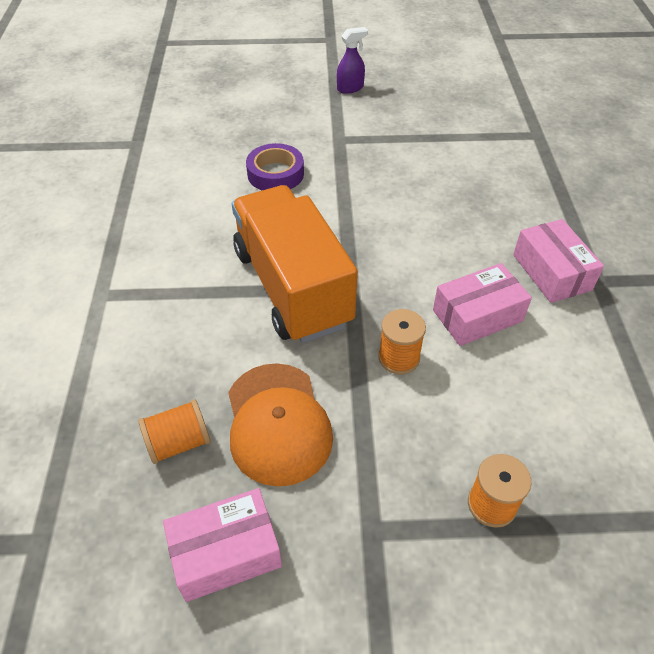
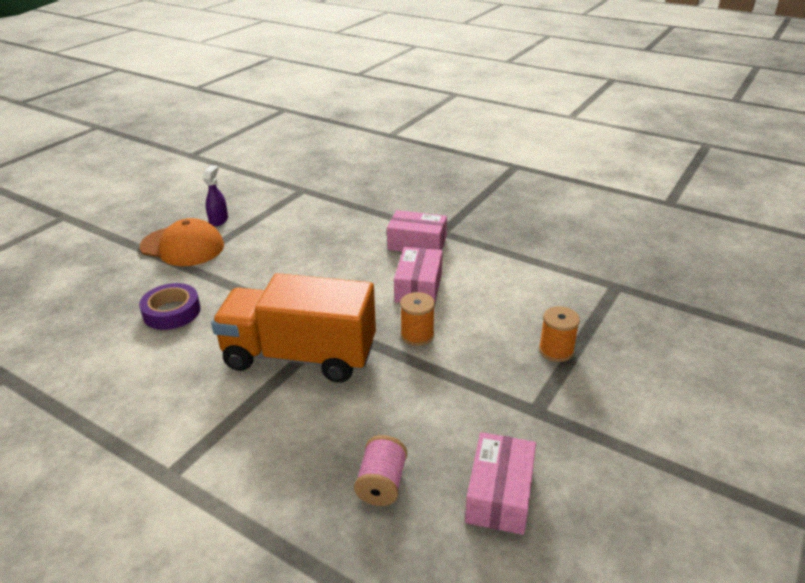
camera: 55 degrees left, 15 degrees down
(178, 442) = (381, 484): orange spool -> pink spool
(277, 423) = (415, 419): orange cap -> orange cap (182, 246)
(350, 88) = (137, 234): purple spray bottle -> purple spray bottle (219, 220)

